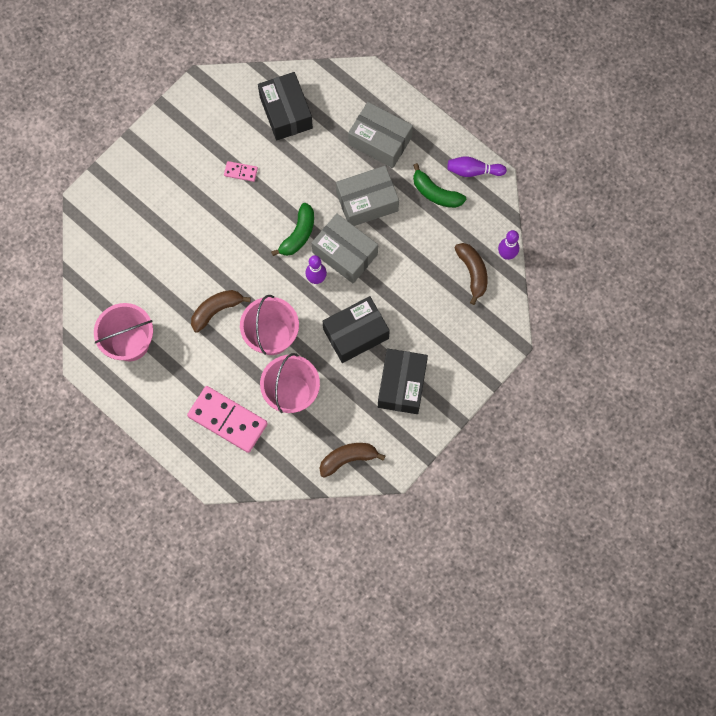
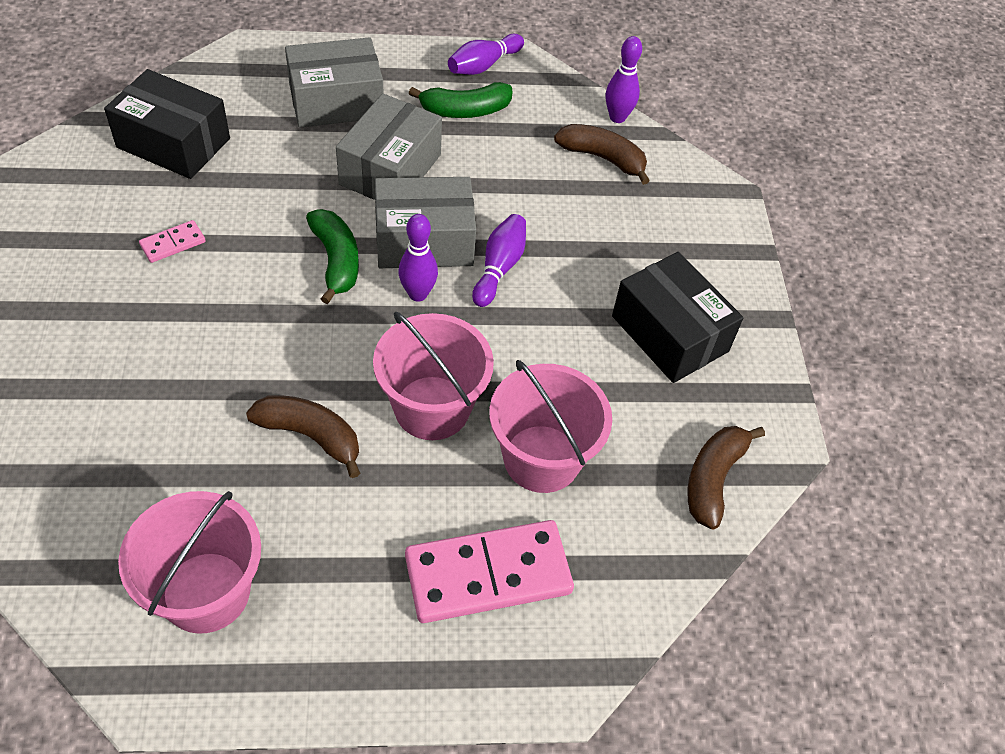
camera: 50 degrees left, 20 degrees down
(216, 310) = (310, 436): brown banana -> brown banana turned 105 degrees clockwise
(356, 334) = (543, 319): black box -> none
(363, 293) = (499, 268): none -> purple bowling pin

